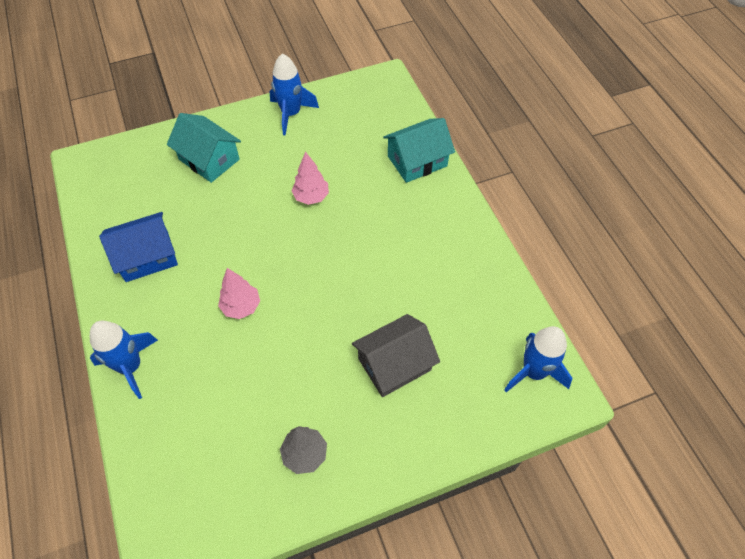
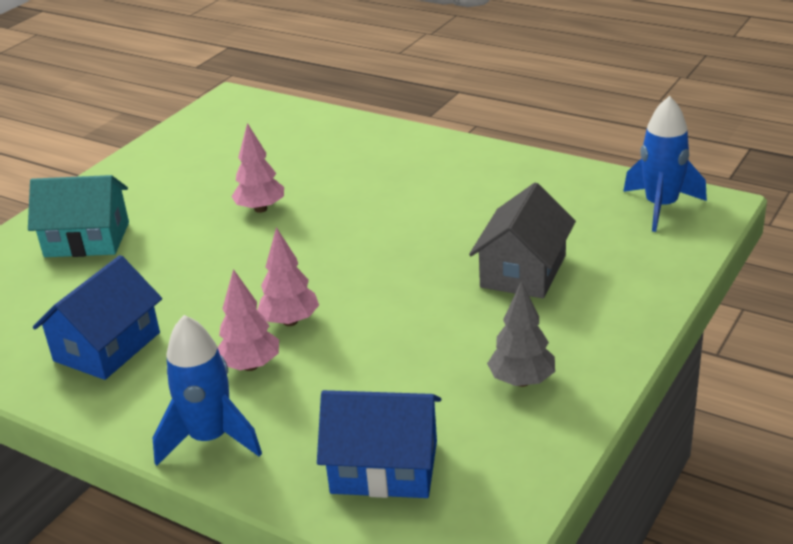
camera: 35 degrees left, 25 degrees down
(183, 458) = (384, 467): none -> blue house
(193, 326) = (250, 366): none -> pink tree
(291, 114) = (149, 165): blue rocket -> none
(417, 161) = (346, 135): turquoise house -> none

